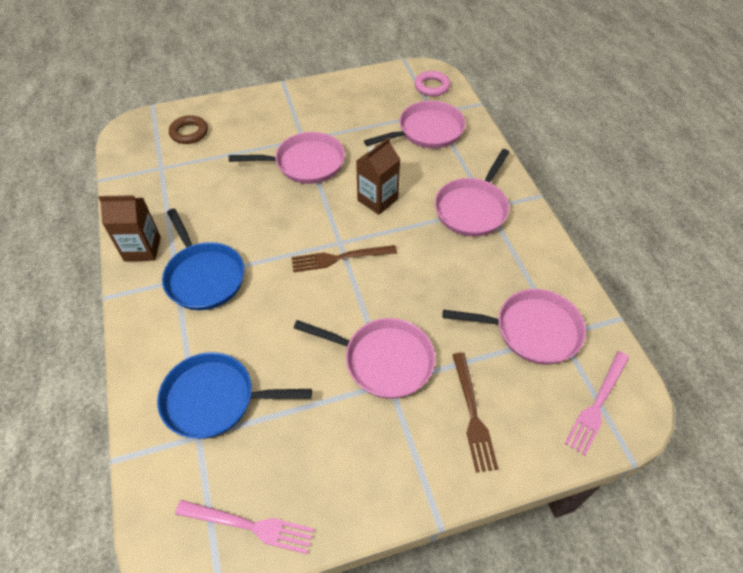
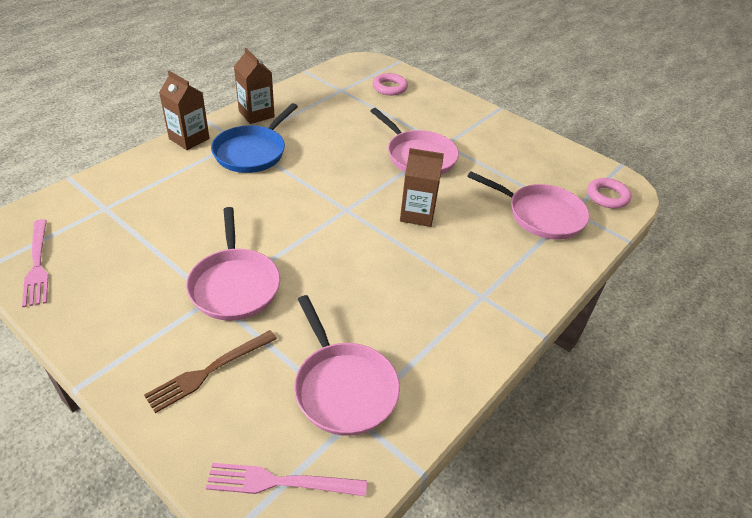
camera: 55 degrees right, 10 degrees down
(136, 321) = (189, 139): none -> brown carton
(189, 133) = (389, 87): brown ring -> pink ring
(215, 399) = (141, 203): blue pan -> none
(339, 258) = (328, 216): brown fork -> none
(472, 208) = (469, 284): pink pan -> none

